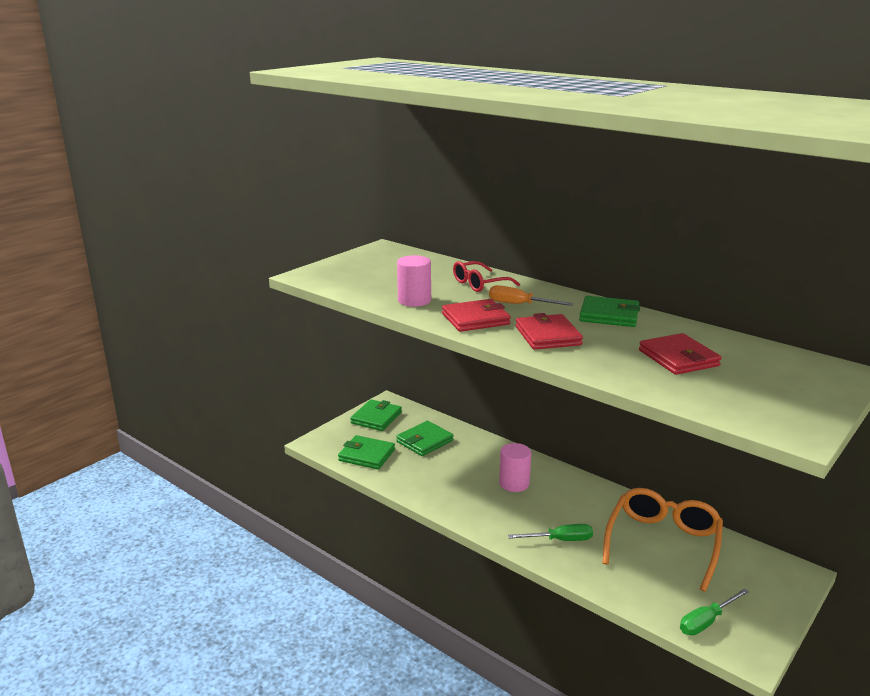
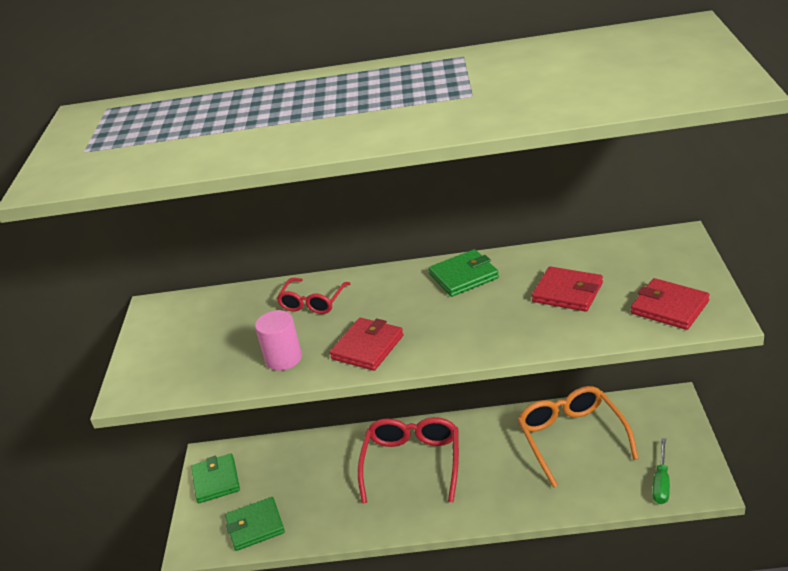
camera: 35 degrees left, 10 degrees up
(424, 441) = (290, 474): green wallet -> none
(514, 483) = (412, 463): pink cylinder -> red glasses
(519, 304) = (379, 307): orange screwdriver -> none
(547, 336) = (449, 329): red wallet -> red wallet (669, 307)
(560, 540) = (503, 490): green screwdriver -> none

